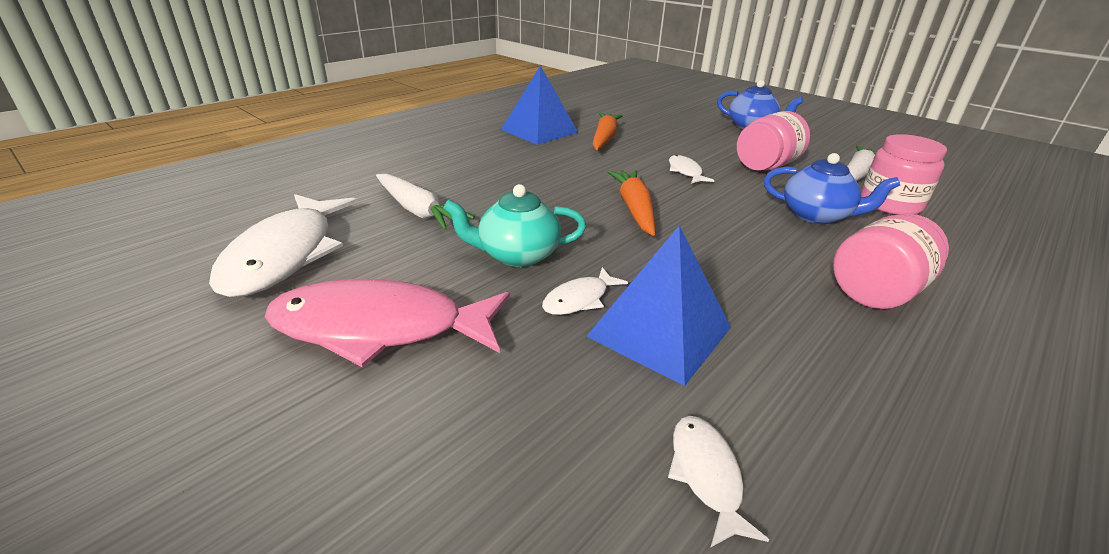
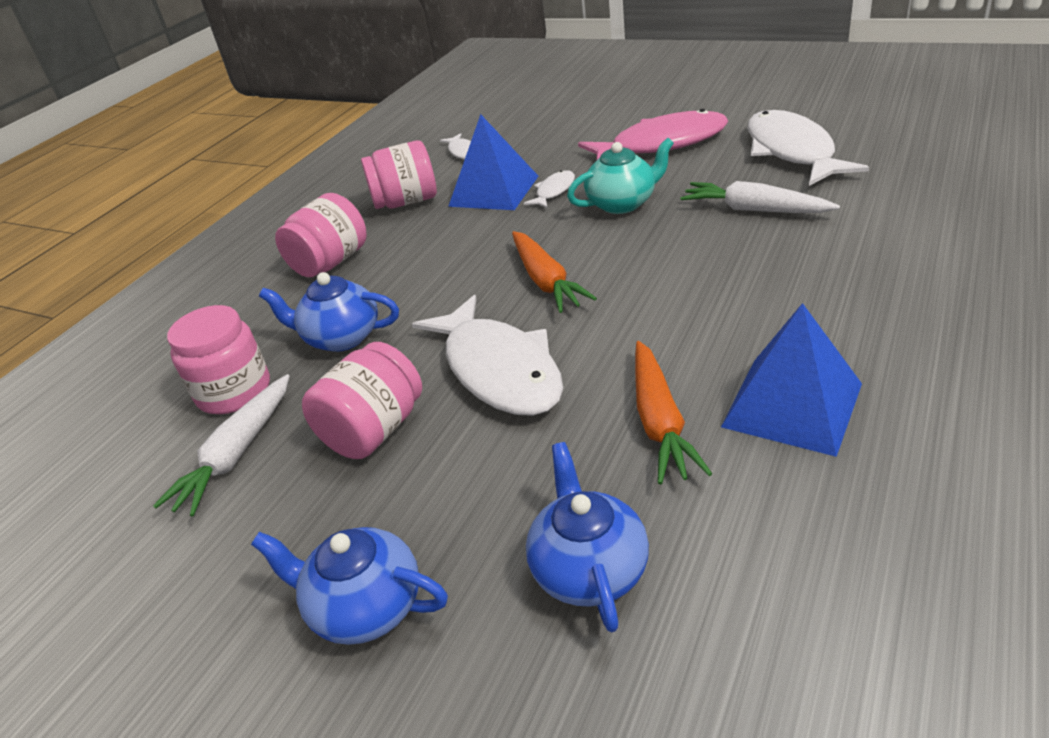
camera: 170 degrees right, 5 degrees up
(659, 118) = (589, 569): none -> blue teapot
(685, 172) = (499, 370): white fish -> white fish, size x2.19
(803, 362) = (406, 202): none -> pink jar

